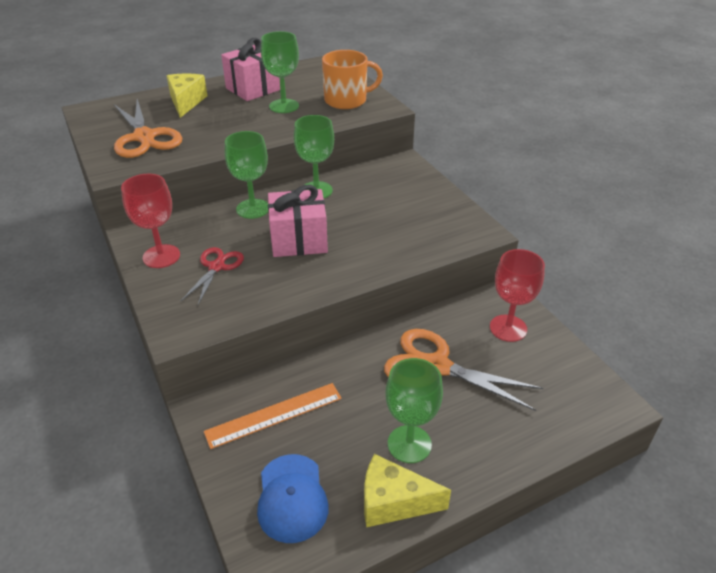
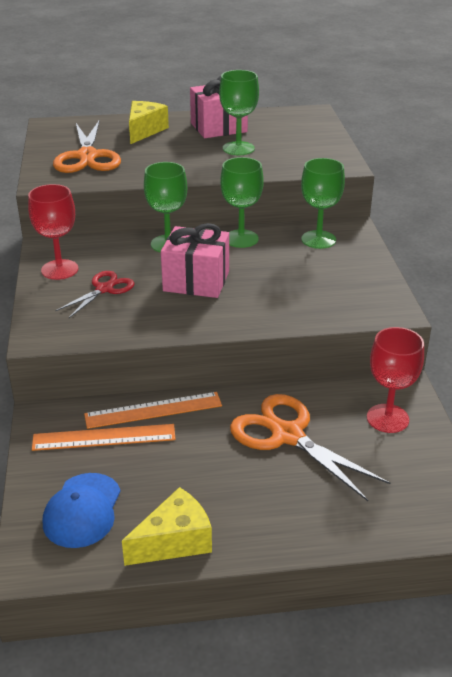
camera: 20 degrees right, 5 degrees down
(306, 374) = (153, 410): none -> orange ruler
(347, 100) = (307, 152): orange mug -> none
(393, 502) = (174, 541): yellow cheese -> yellow cheese turned 120 degrees clockwise
(409, 444) = (219, 496): green goblet -> green goblet (318, 239)

